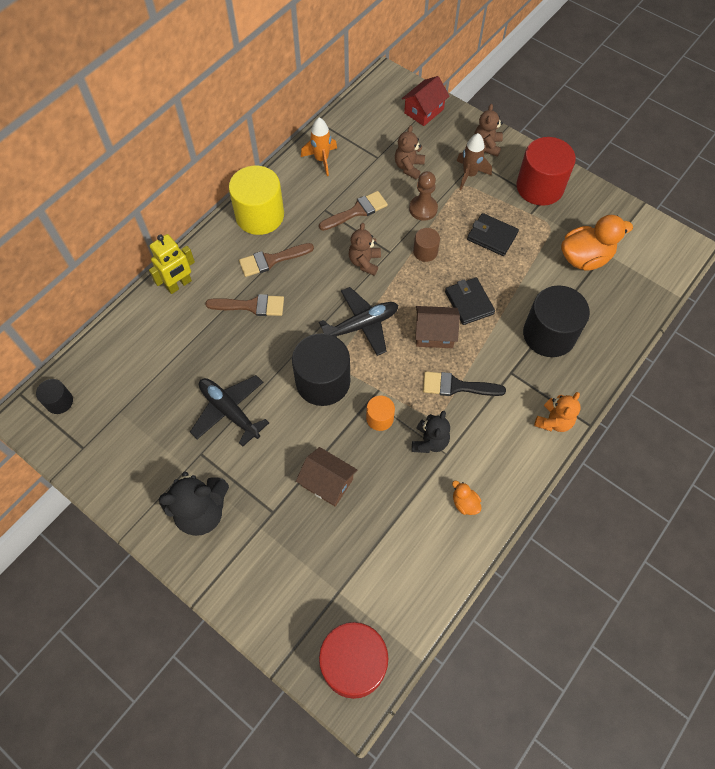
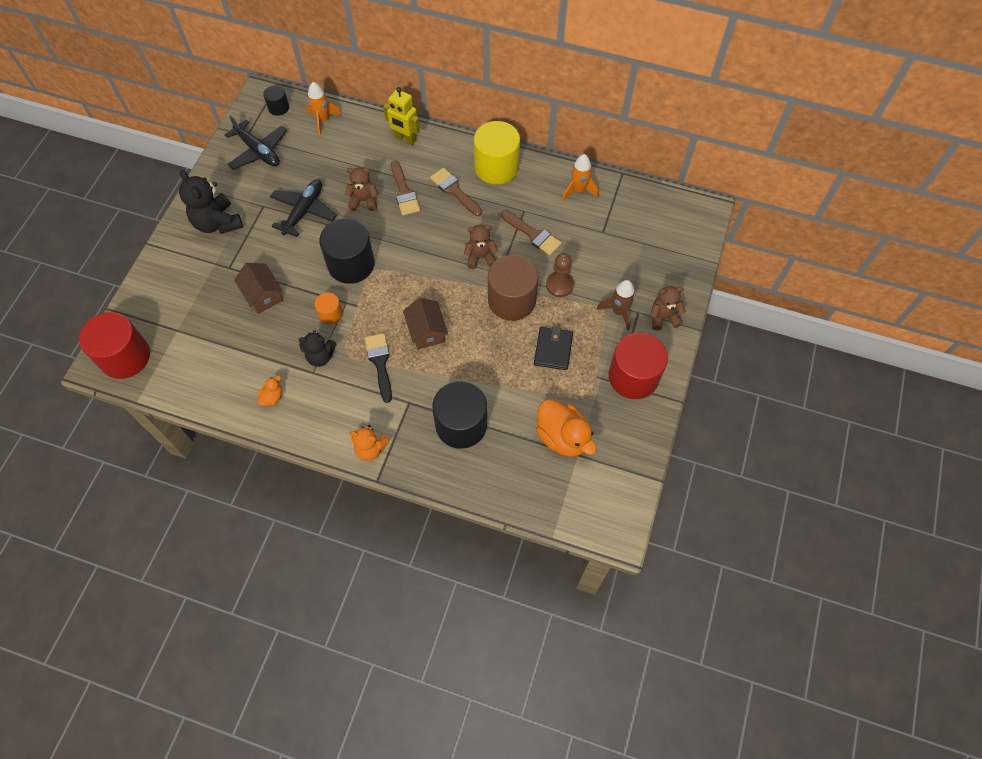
camera: 70 degrees right, 0 degrees up
(107, 359) = (323, 121): none -> orange rocket
(327, 482) = (263, 295): brown house -> brown house turned 45 degrees counterclockwise
(361, 325) = (414, 274): black plane -> black plane (258, 151)
(409, 167) = (603, 259): brown teddy bear -> brown teddy bear (363, 201)
(424, 111) = (680, 252): red house -> none
(425, 251) = (512, 300): brown cylinder -> brown cylinder, size x2.03
(469, 302) = (470, 350): black wallet -> none

